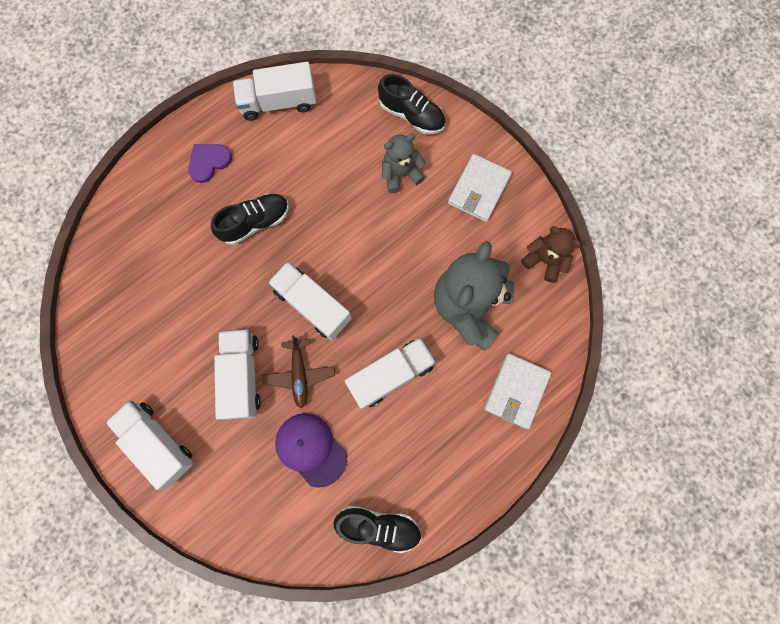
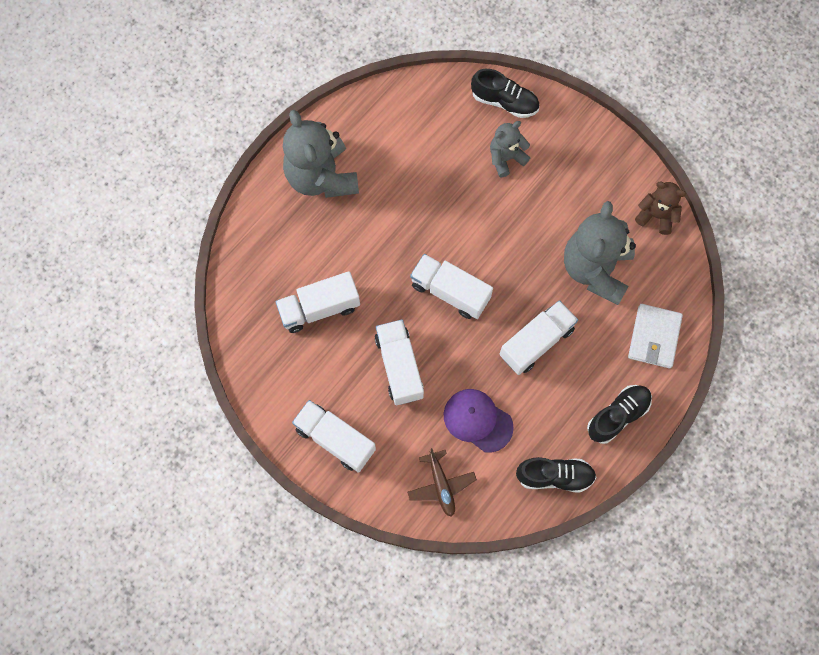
camera: 10 degrees left, 5 degrees down
(209, 162) = (321, 177): purple heart -> grey teddy bear
(255, 222) = (379, 225): black shoe -> black shoe (617, 416)
(278, 102) = (375, 110): white truck -> white truck (319, 308)
(299, 374) = (452, 356): brown plane -> brown plane (441, 485)
(479, 189) = (582, 161): white wallet -> none

